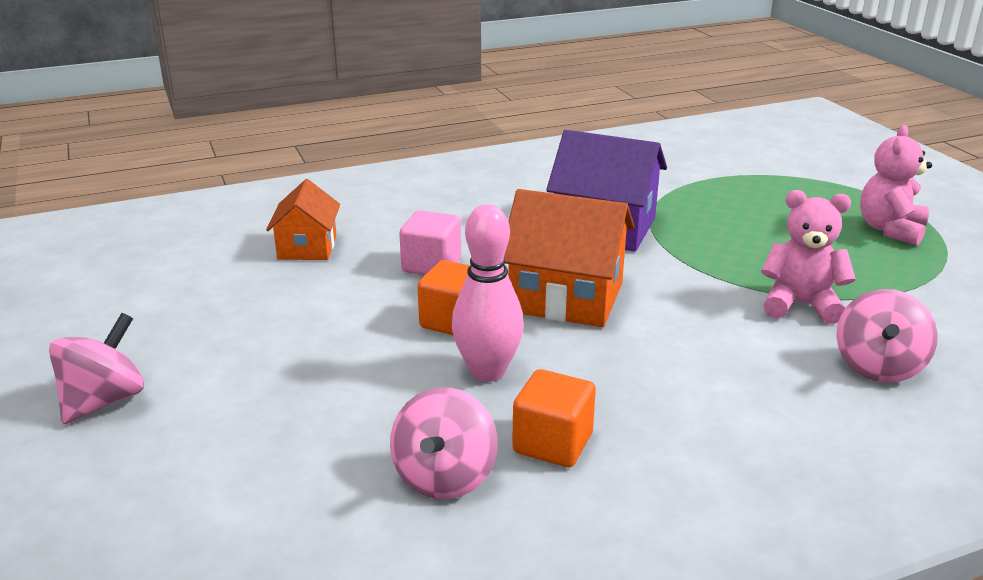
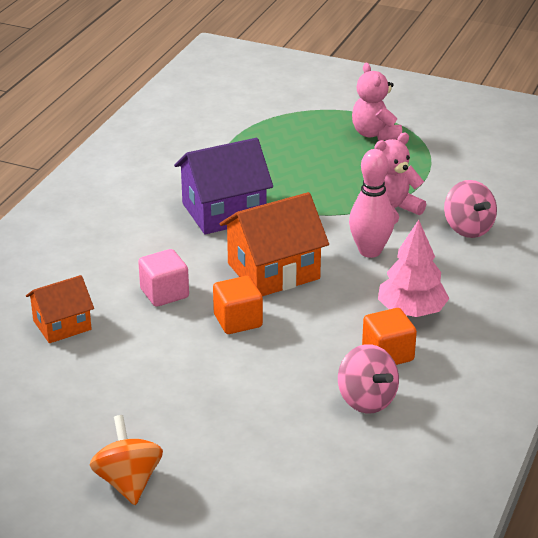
camera: 45 degrees left, 5 degrees up
(104, 401) = (128, 482): pink spinning top -> orange spinning top
(307, 247) = (62, 325): orange house -> orange house turned 75 degrees counterclockwise
(487, 371) = (302, 338): pink bowling pin -> pink bowling pin (370, 251)
(658, 414) = (411, 311): none -> pink tree

